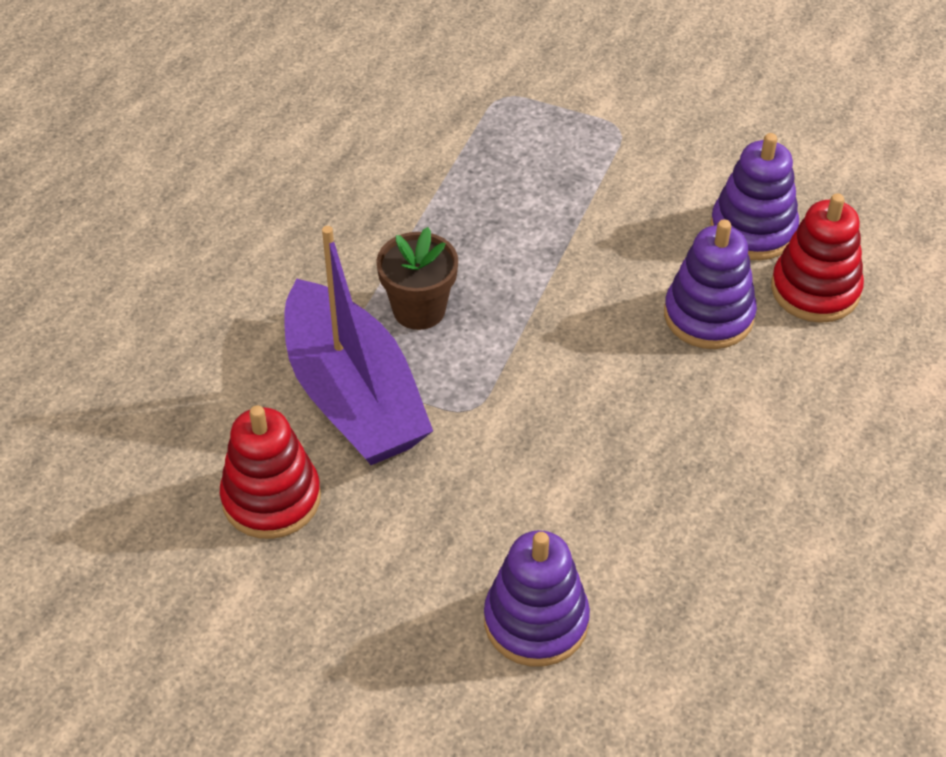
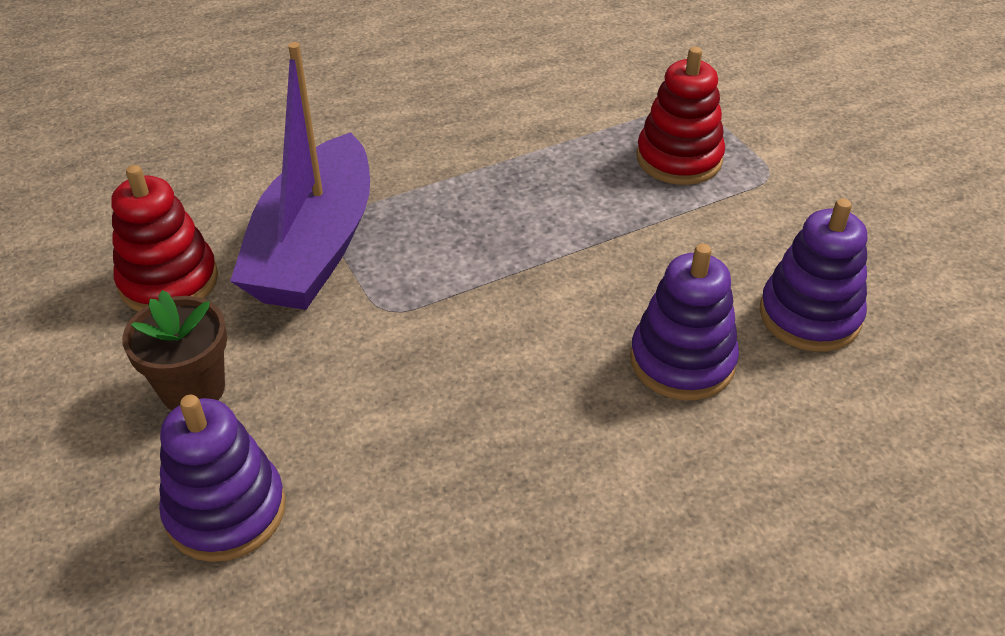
camera: 40 degrees right, 5 degrees down
(419, 310) = (439, 216): brown flower pot -> brown flower pot (193, 389)
(815, 290) = (818, 401): red stacking toy -> red stacking toy (679, 159)

